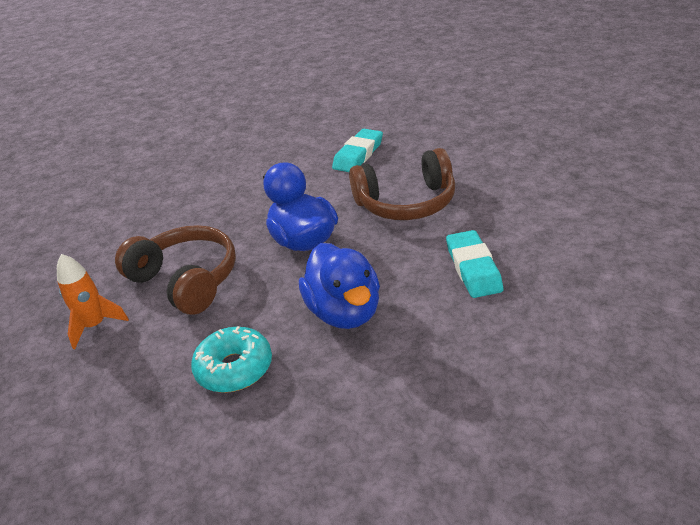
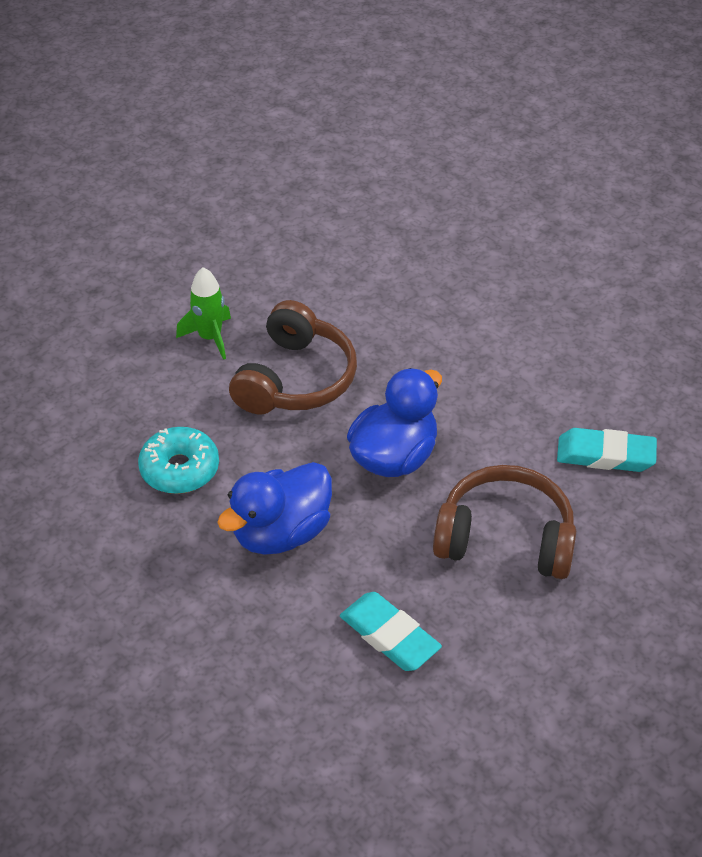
camera: 65 degrees right, 10 degrees up
(95, 326) = (210, 337): orange rocket -> green rocket
(406, 203) = (505, 538): brown headphones -> brown headphones turned 135 degrees clockwise
(473, 268) = (389, 636): turquoise eraser -> turquoise eraser turned 75 degrees clockwise

